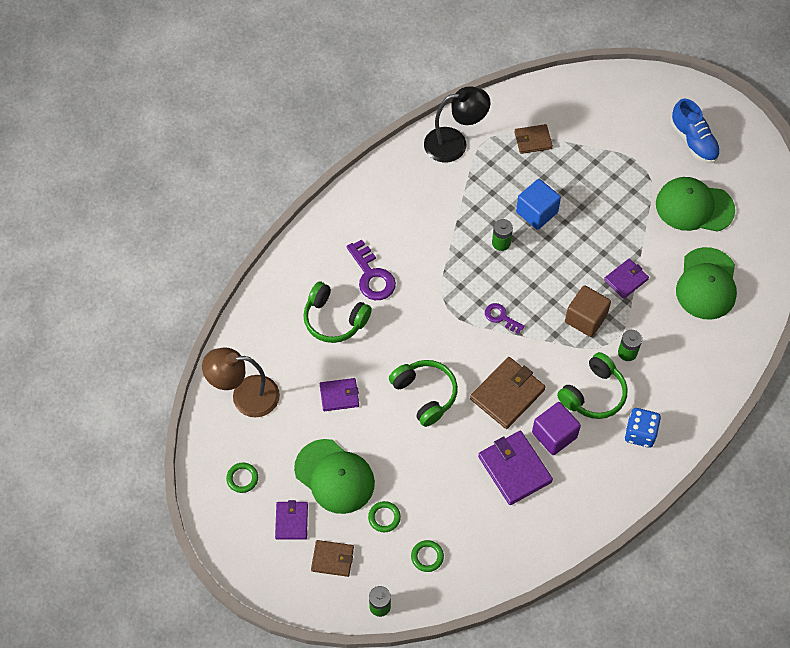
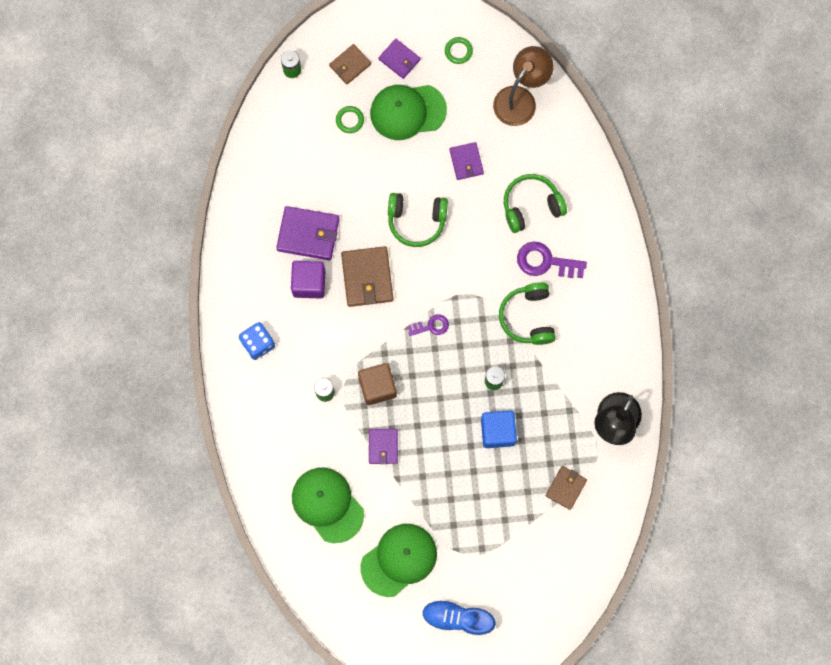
camera: 130 degrees right, 15 degrees up
(339, 396) = (466, 162): purple wallet -> purple wallet turned 45 degrees counterclockwise
(427, 557) = (298, 125): green ring -> none
(593, 394) = (315, 338): green headphones -> green headphones (528, 317)

